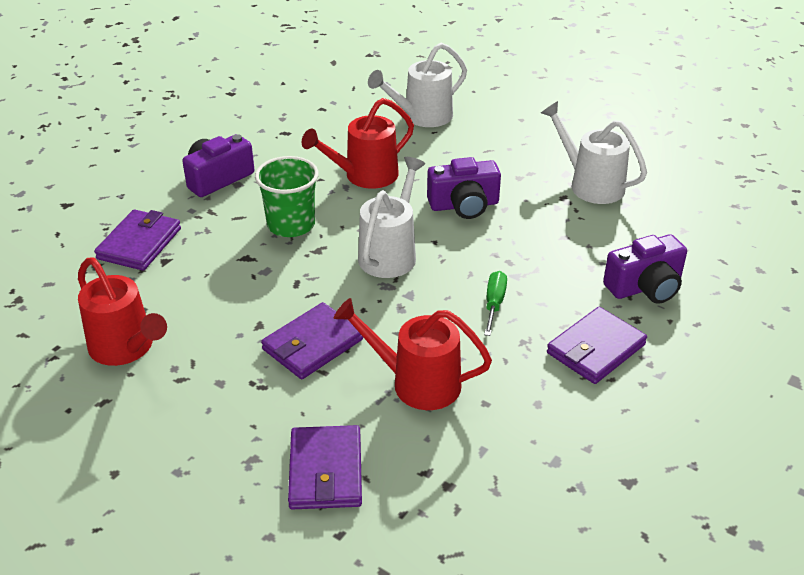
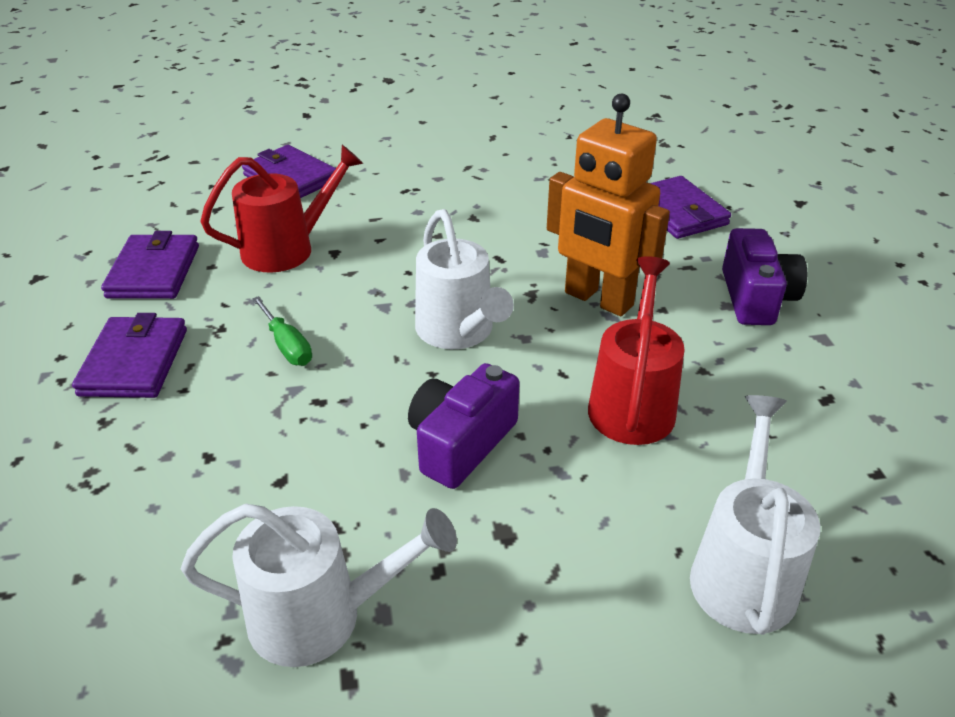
camera: 135 degrees right, 0 degrees up
(126, 348) = (535, 161): red watering can -> none
(291, 225) = (598, 299): green cup -> orange robot
(312, 344) = (410, 228): purple wallet -> purple wallet (154, 271)
(645, 287) = (113, 471): purple camera -> none

